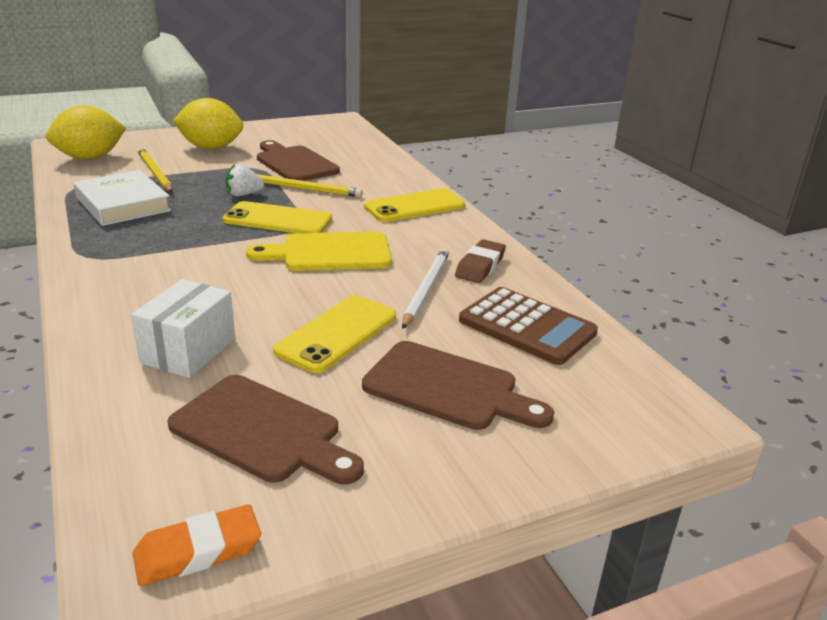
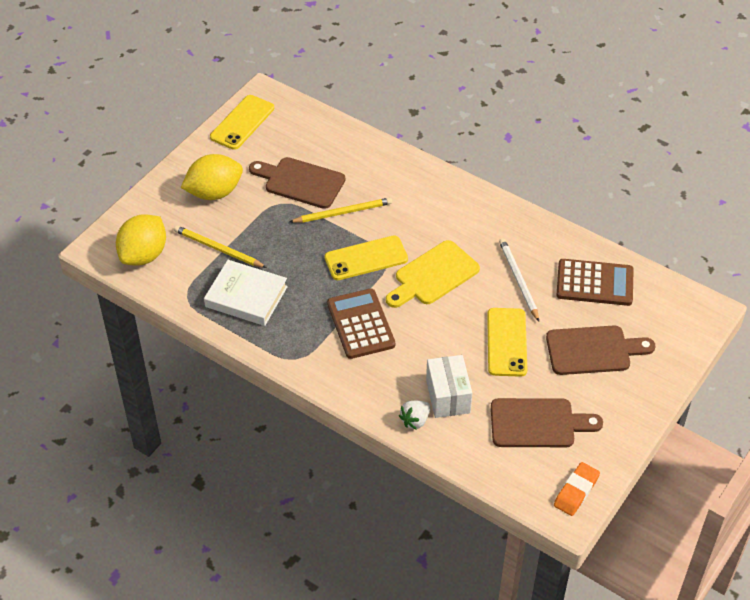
camera: 30 degrees left, 20 degrees up
(194, 258) = (360, 324): none -> brown calculator
(243, 194) = (311, 242): white strawberry -> white strawberry (415, 420)
(414, 206) = (435, 195): yellow phone -> yellow phone (242, 122)
(480, 266) = (529, 241): brown eraser -> none

